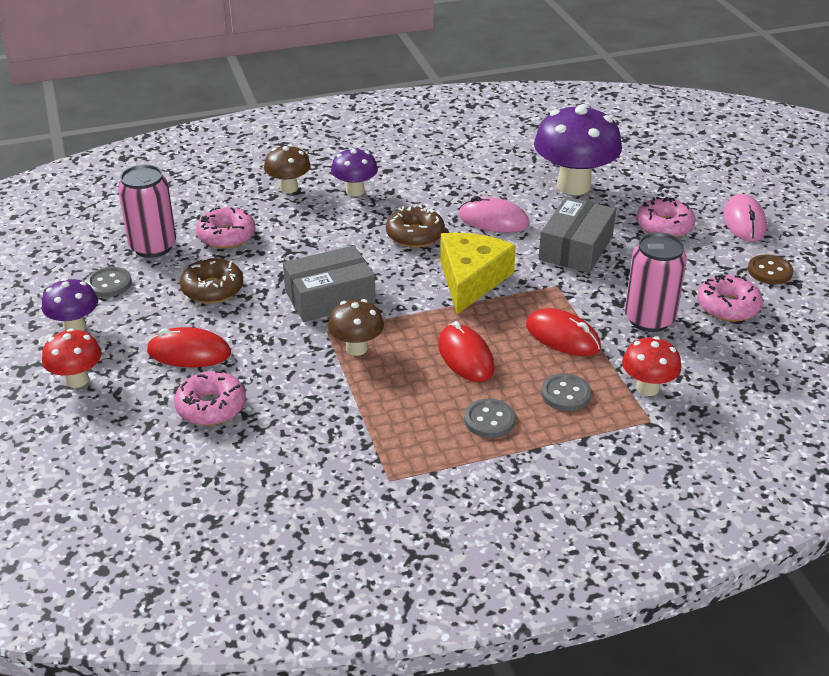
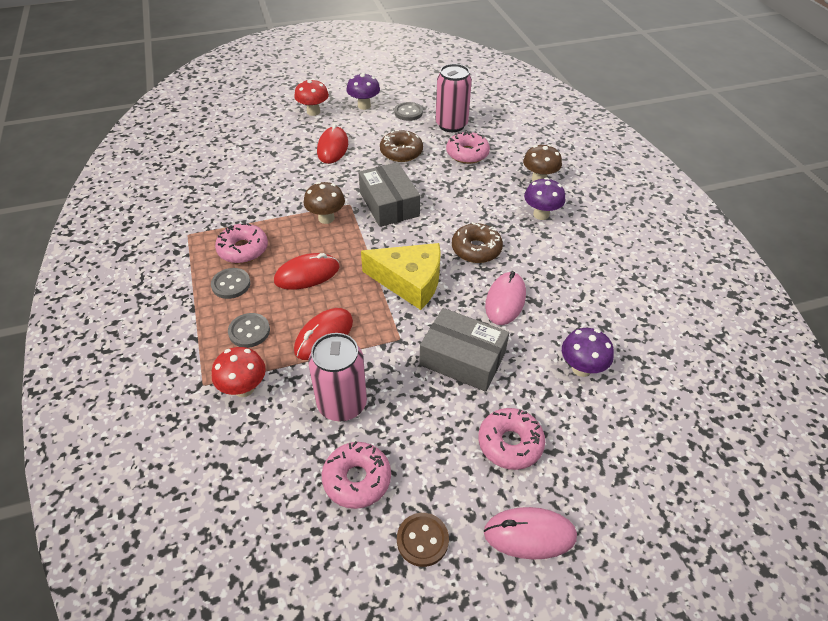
camera: 90 degrees right, 10 degrees up
(211, 407) = (277, 160): pink donut -> pink donut (243, 249)
(573, 186) = (581, 368): purple mushroom -> purple mushroom, size x0.54

